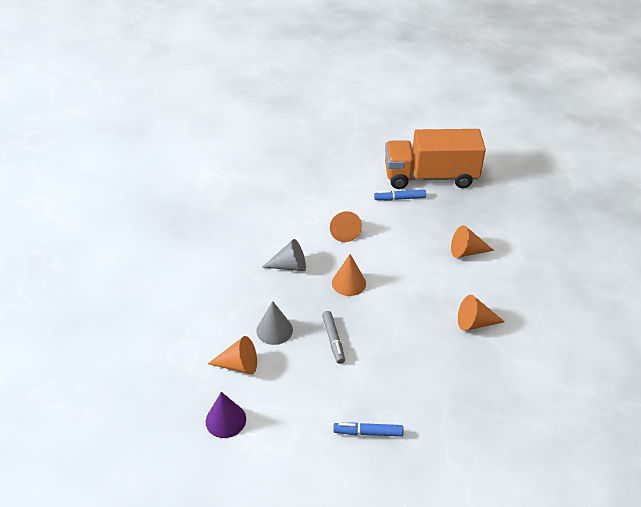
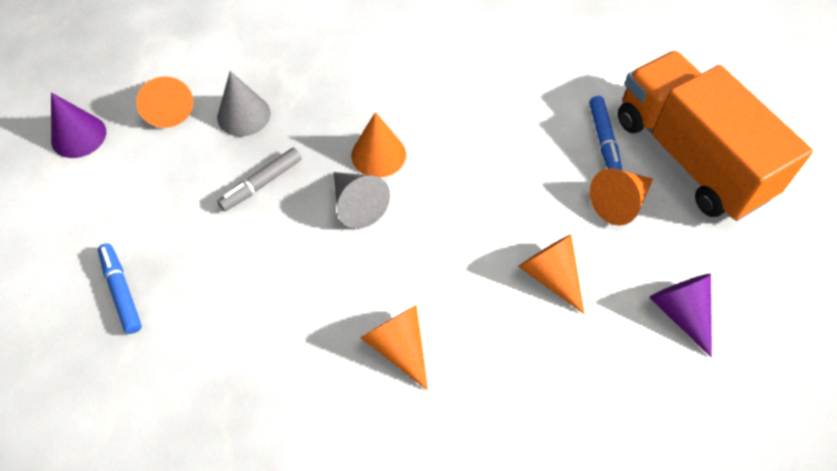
camera: 60 degrees right, 15 degrees up
(289, 266) = (367, 78): grey cone -> grey cone (357, 205)
(344, 231) = (478, 104): orange cone -> orange cone (620, 203)
(400, 198) = (603, 139): blue marker -> blue marker turned 150 degrees counterclockwise
(511, 220) = (680, 313): none -> purple cone

